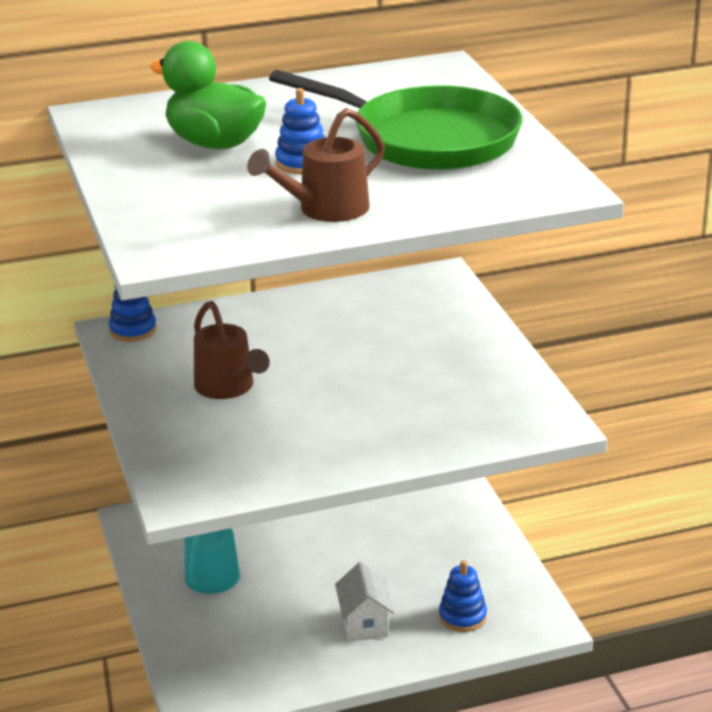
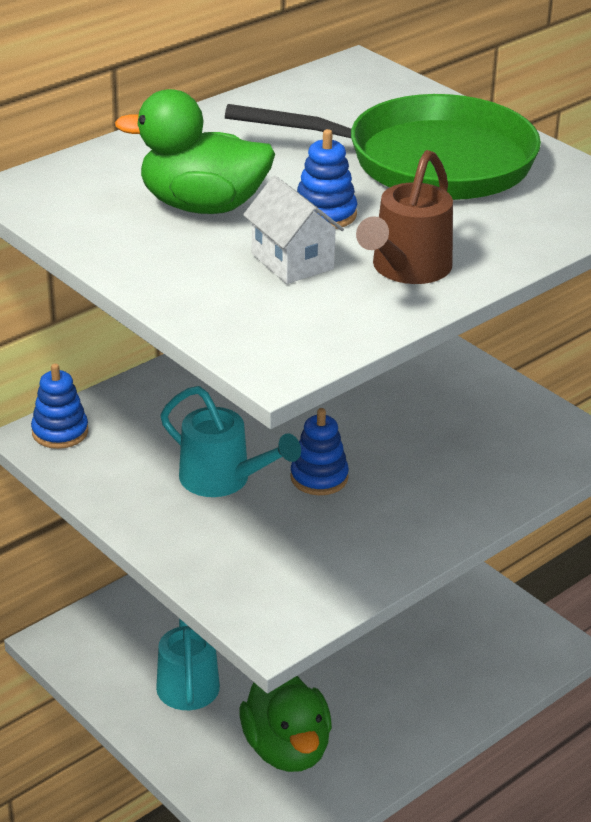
camera: 25 degrees left, 5 degrees up
(228, 388) = (223, 480): brown watering can -> turquoise watering can
(258, 641) = (287, 748): none -> green duck
(364, 624) = (383, 697): white house -> white house (292, 261)
(462, 616) = (475, 661): blue stacking toy -> blue stacking toy (319, 477)

